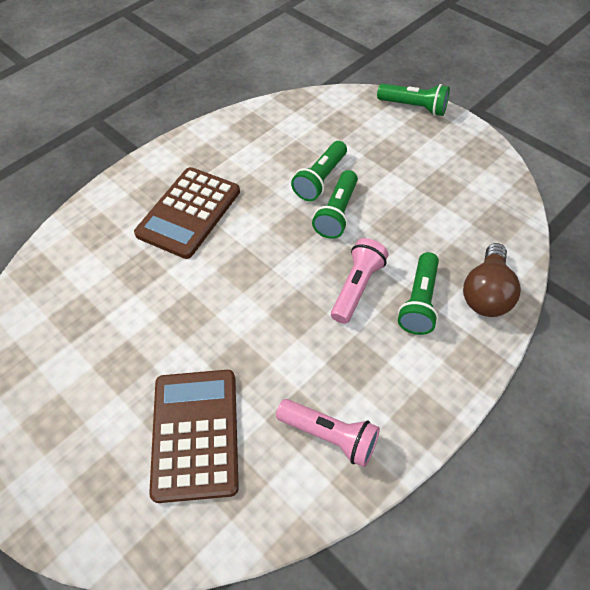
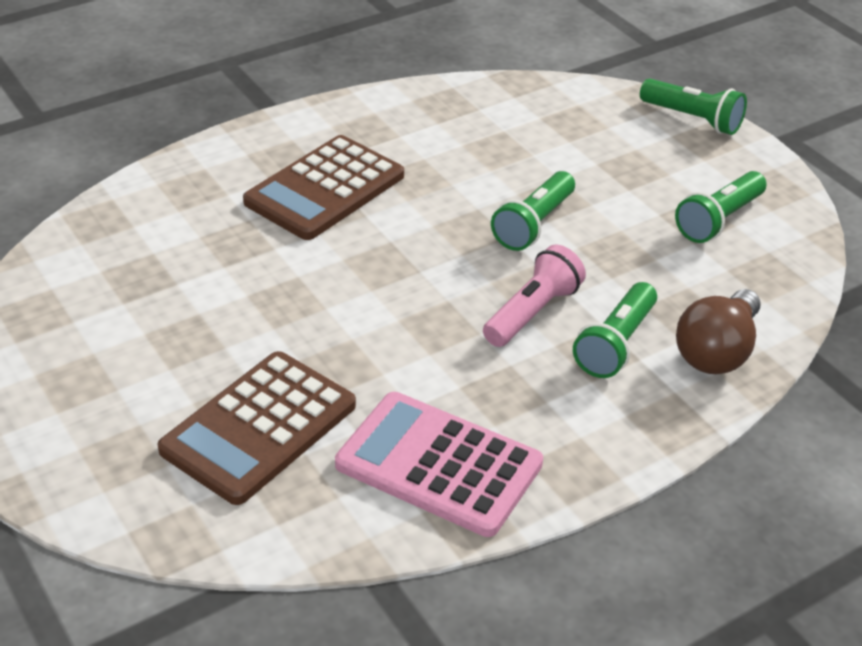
camera: 10 degrees right, 15 degrees down
(195, 434) = (259, 428): brown calculator -> brown calculator turned 150 degrees counterclockwise
(320, 179) = (523, 182): green flashlight -> green flashlight (719, 220)
(330, 436) = (438, 464): pink flashlight -> pink calculator

